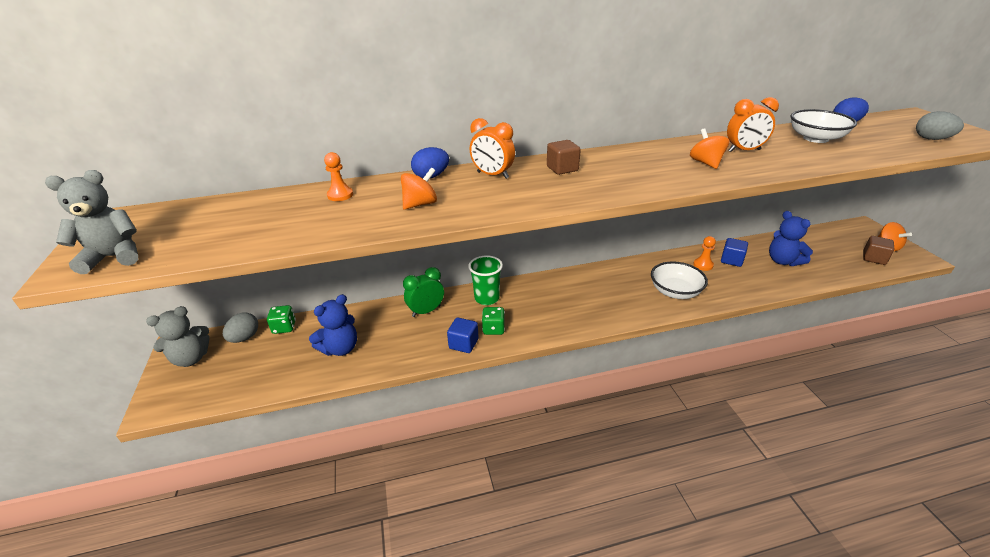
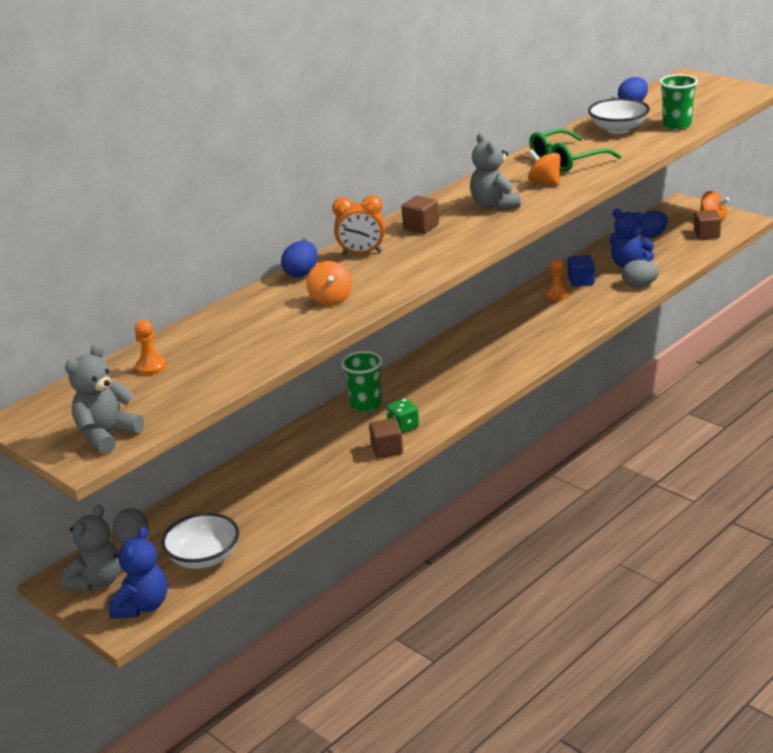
camera: 30 degrees left, 5 degrees down
(284, 327) = (167, 516): green dice -> none
(340, 195) = (236, 318): orange pawn -> orange pawn (151, 367)
(340, 348) = (260, 504): blue teddy bear -> blue teddy bear (142, 606)
(420, 204) = (330, 299): orange spinning top -> orange spinning top turned 150 degrees clockwise
(426, 311) = (313, 440): green clock -> none
(463, 344) = (387, 450): blue cube -> brown cube
(642, 169) = (494, 205): none -> grey teddy bear
(675, 292) = (550, 329): white bowl -> white bowl (204, 557)
(744, 150) = (567, 160): orange clock -> green glasses
(820, 243) = (652, 235): none -> blue egg
(880, 148) = (677, 125): none -> green cup
(932, 139) = (711, 103): grey egg -> grey egg (639, 285)

